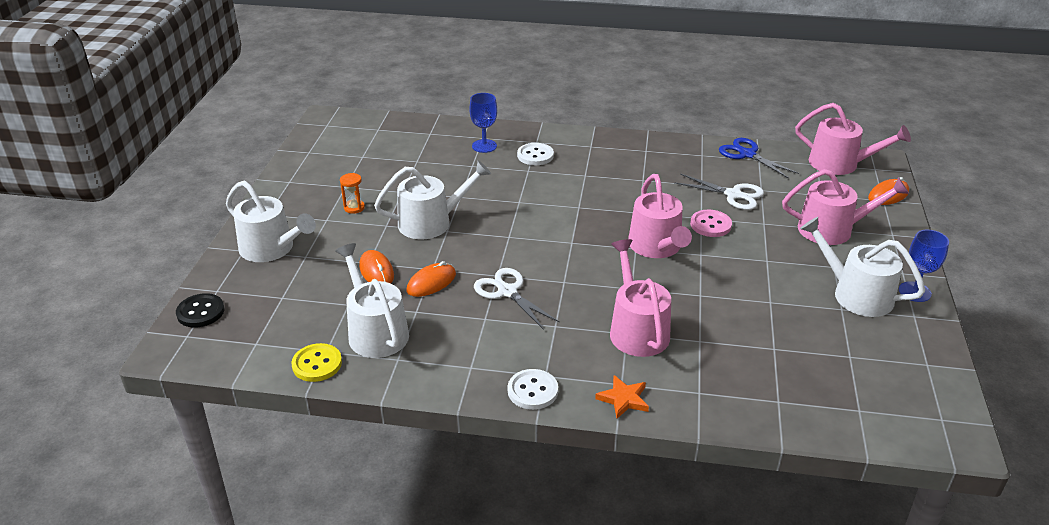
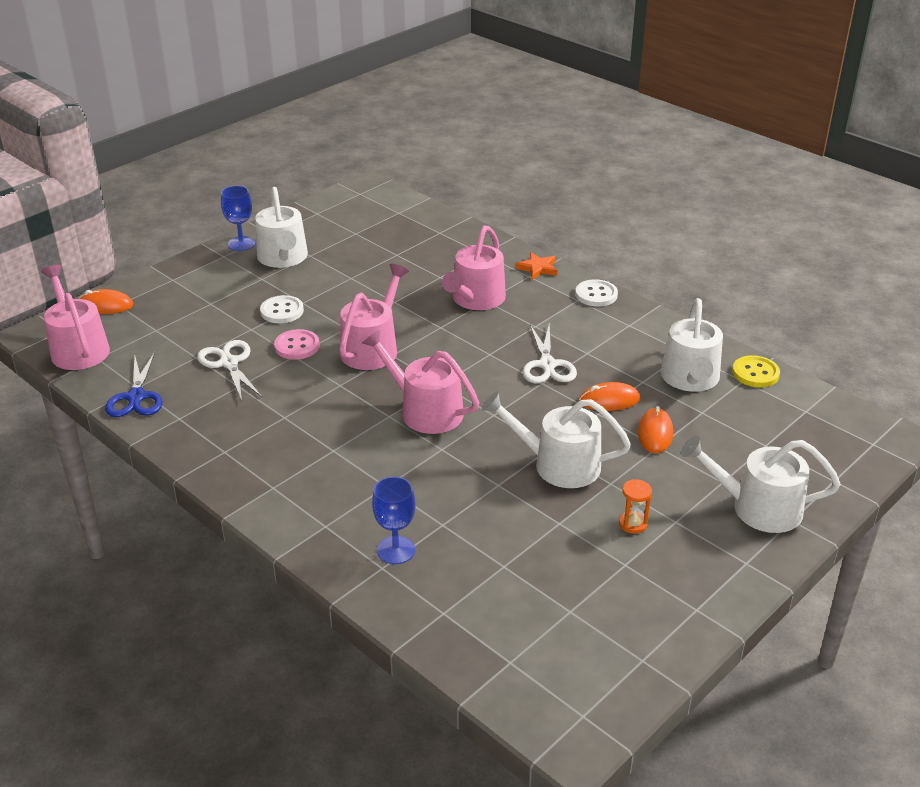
camera: 145 degrees left, 0 degrees up
(200, 312) = (855, 462): black button -> none
(271, 249) = (757, 507): white watering can -> white watering can turned 60 degrees counterclockwise
(535, 155) = (352, 503): white button -> white button (282, 311)
(832, 229) = (208, 301): pink watering can -> pink watering can (425, 410)

